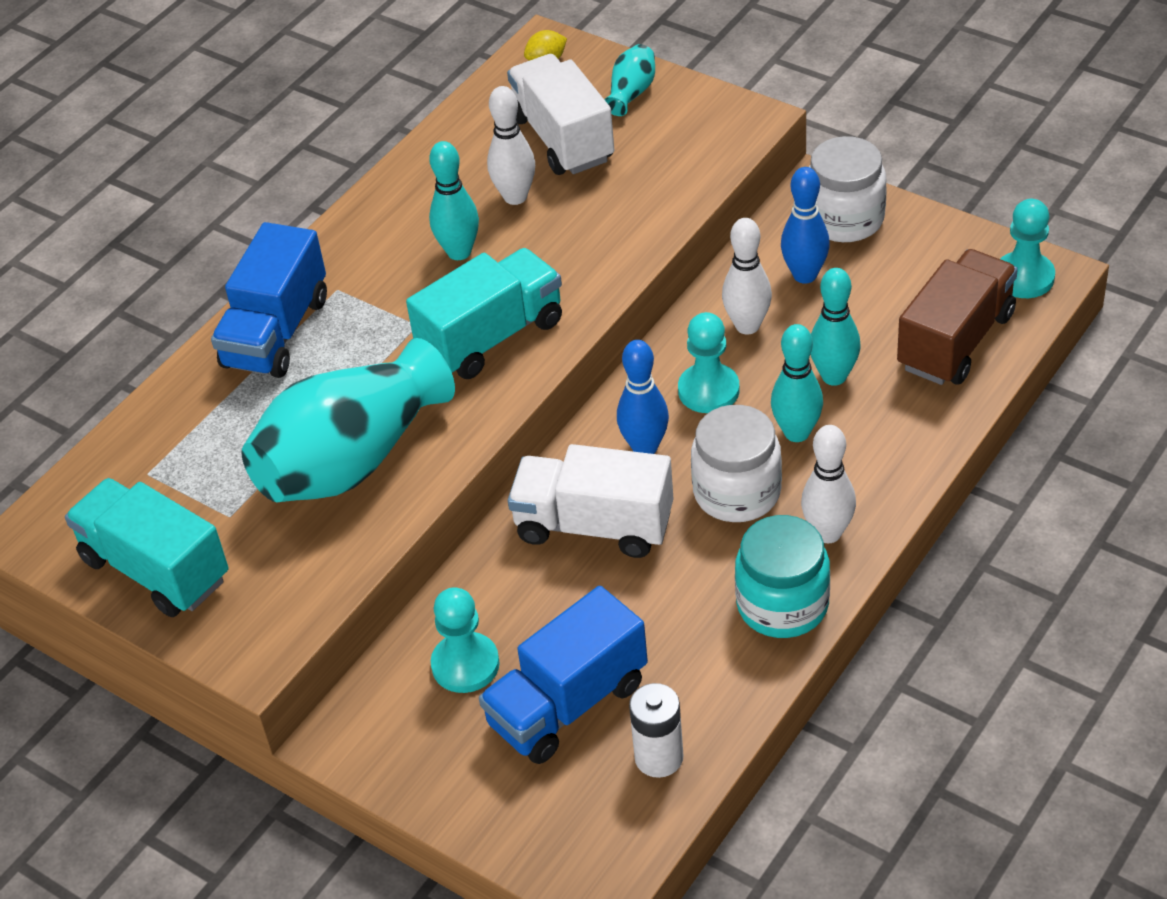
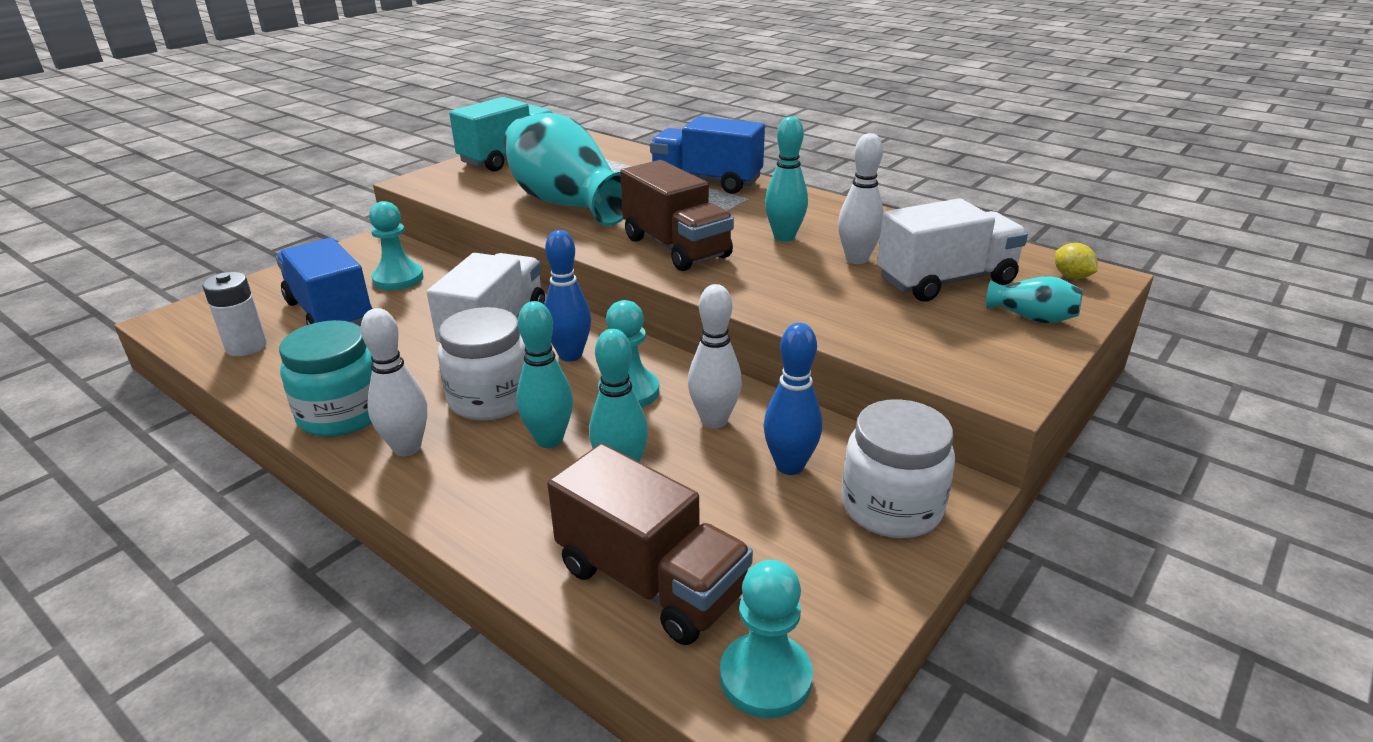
camera: 90 degrees right, 15 degrees down
(491, 337) = (676, 247): turquoise truck -> brown truck

